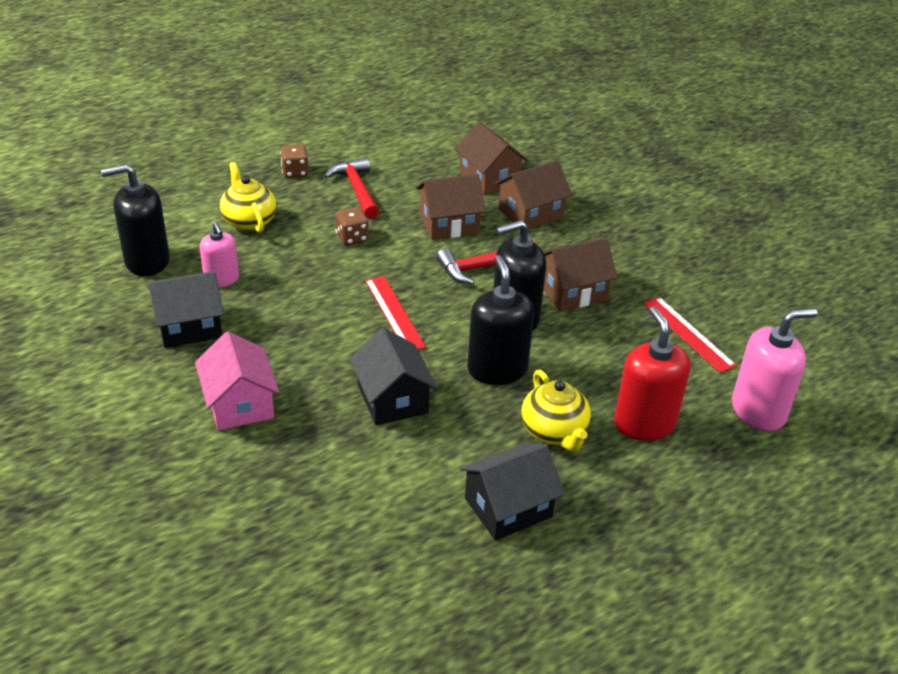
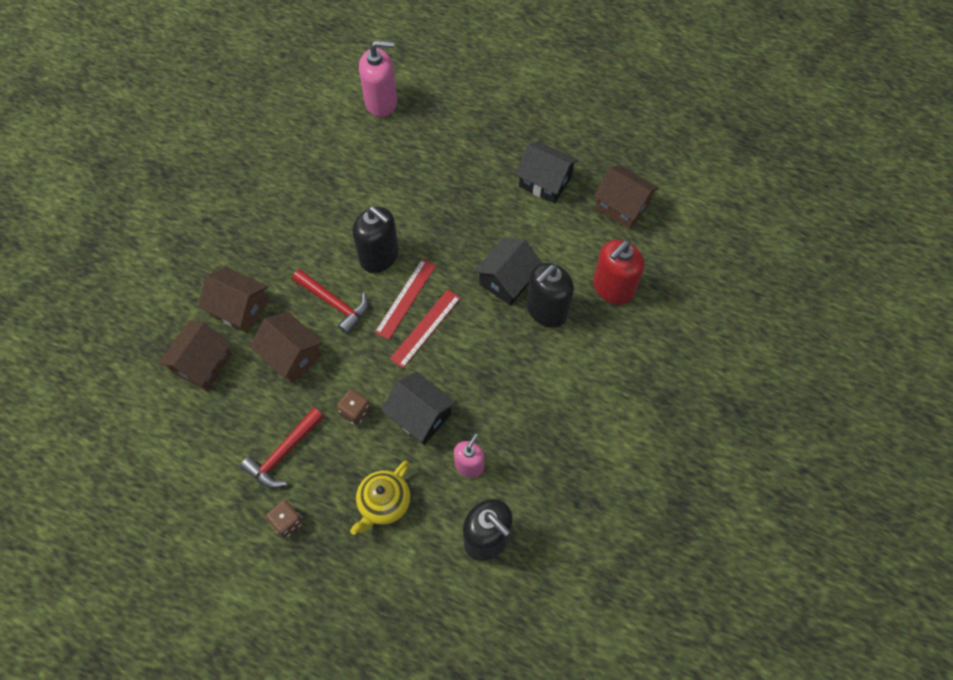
camera: 120 degrees left, 25 degrees up
(189, 327) = (533, 445): black house -> black house (420, 415)
(240, 404) = (575, 359): pink house -> none
(497, 369) = (439, 240): black soap dispenser -> black soap dispenser (546, 310)
(554, 432) = (472, 187): yellow teapot -> none
(572, 291) = (326, 237): brown house -> brown house (622, 206)
(644, 423) = (432, 149): red soap dispenser -> red soap dispenser (613, 288)
(688, 334) = (329, 158): red ruler -> red ruler (405, 298)
(758, 411) = (381, 102): pink soap dispenser -> pink soap dispenser turned 135 degrees clockwise

